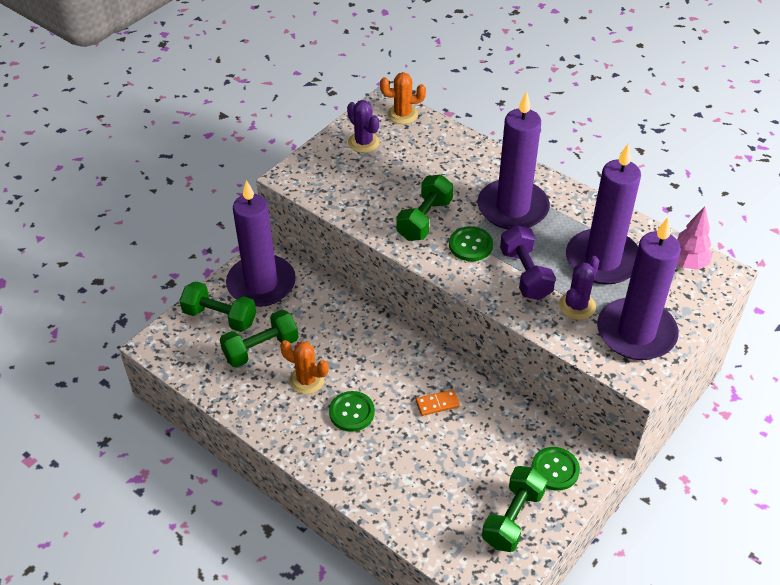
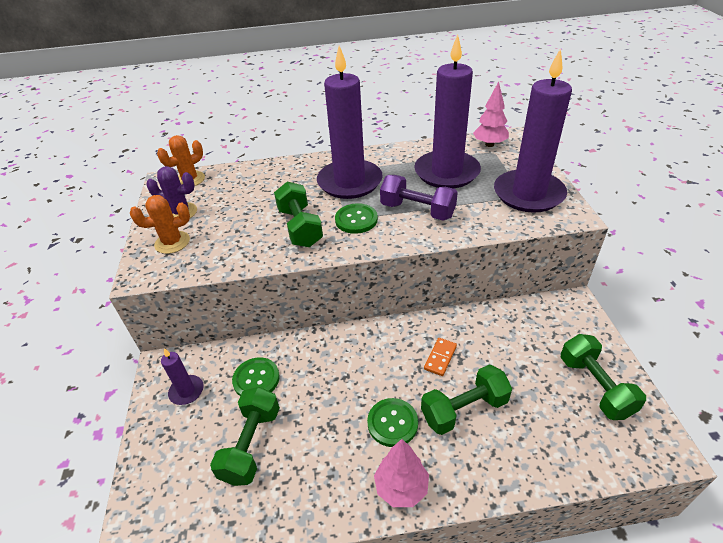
camera: 45 degrees left, 5 degrees down
(220, 317) = (177, 452): green dumbbell -> green dumbbell (464, 409)
(261, 284) = (186, 391): purple candle -> purple candle, size x0.44
(306, 380) = (324, 433): orange cactus -> orange cactus (172, 242)
(310, 448) = (401, 487): none -> pink tree
(555, 469) = (564, 330): green button -> green button (256, 379)
(577, 306) = (475, 205): purple cactus -> none

